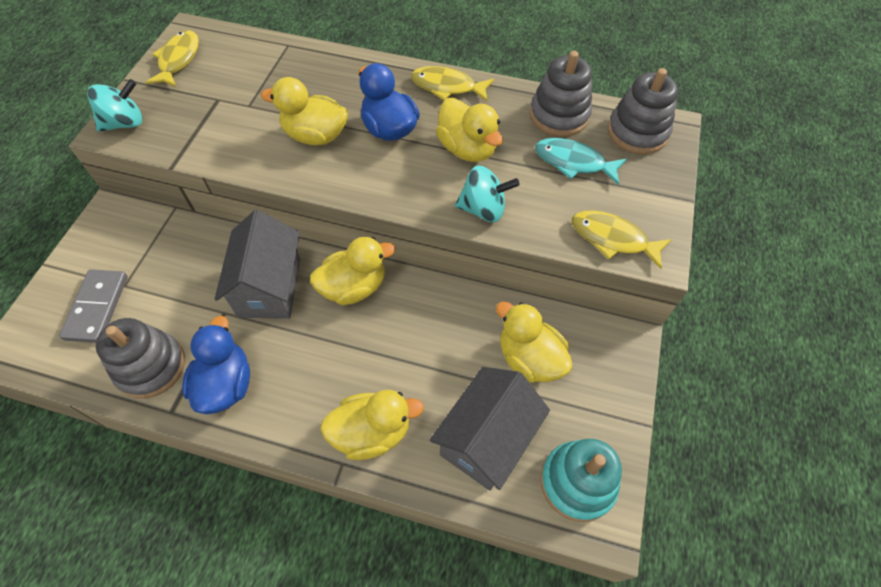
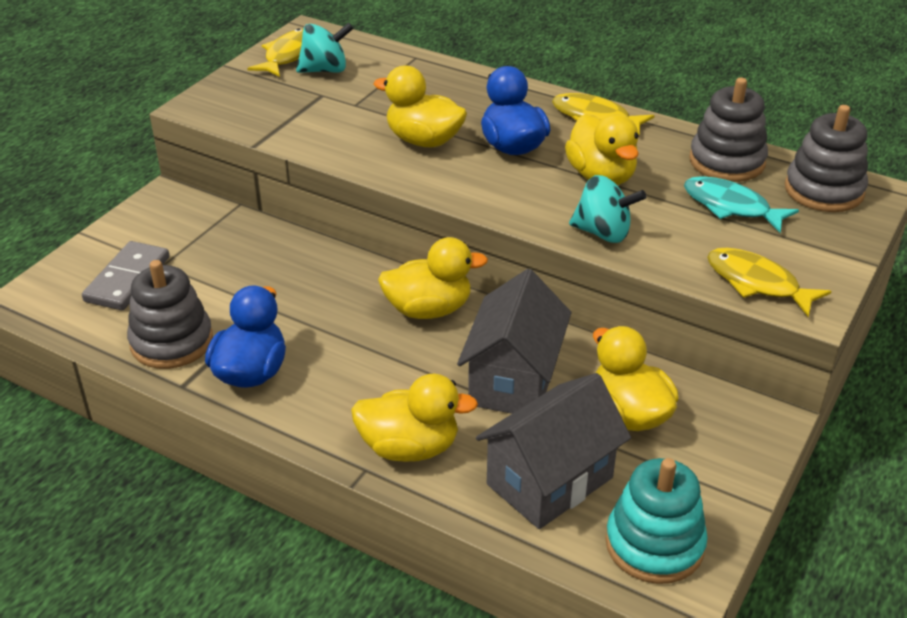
camera: 15 degrees right, 20 degrees down
(125, 123) = (215, 102): turquoise spinning top -> turquoise spinning top (325, 70)
(269, 287) = (328, 293): grey house -> grey house (513, 380)

